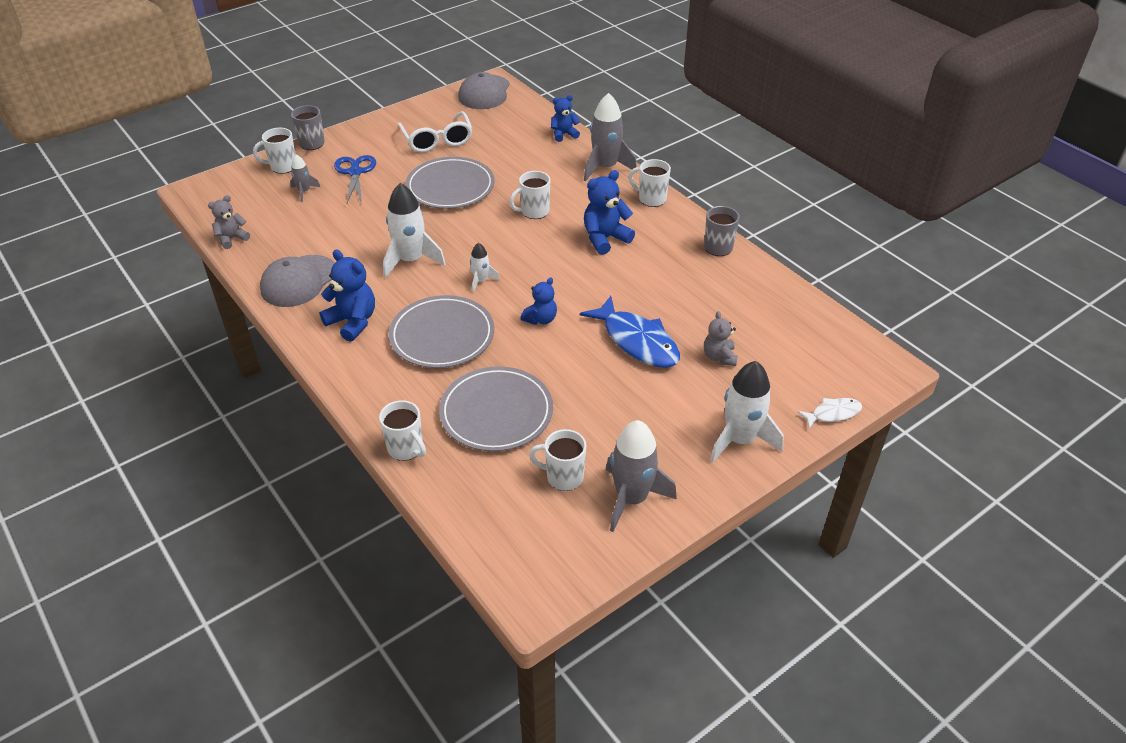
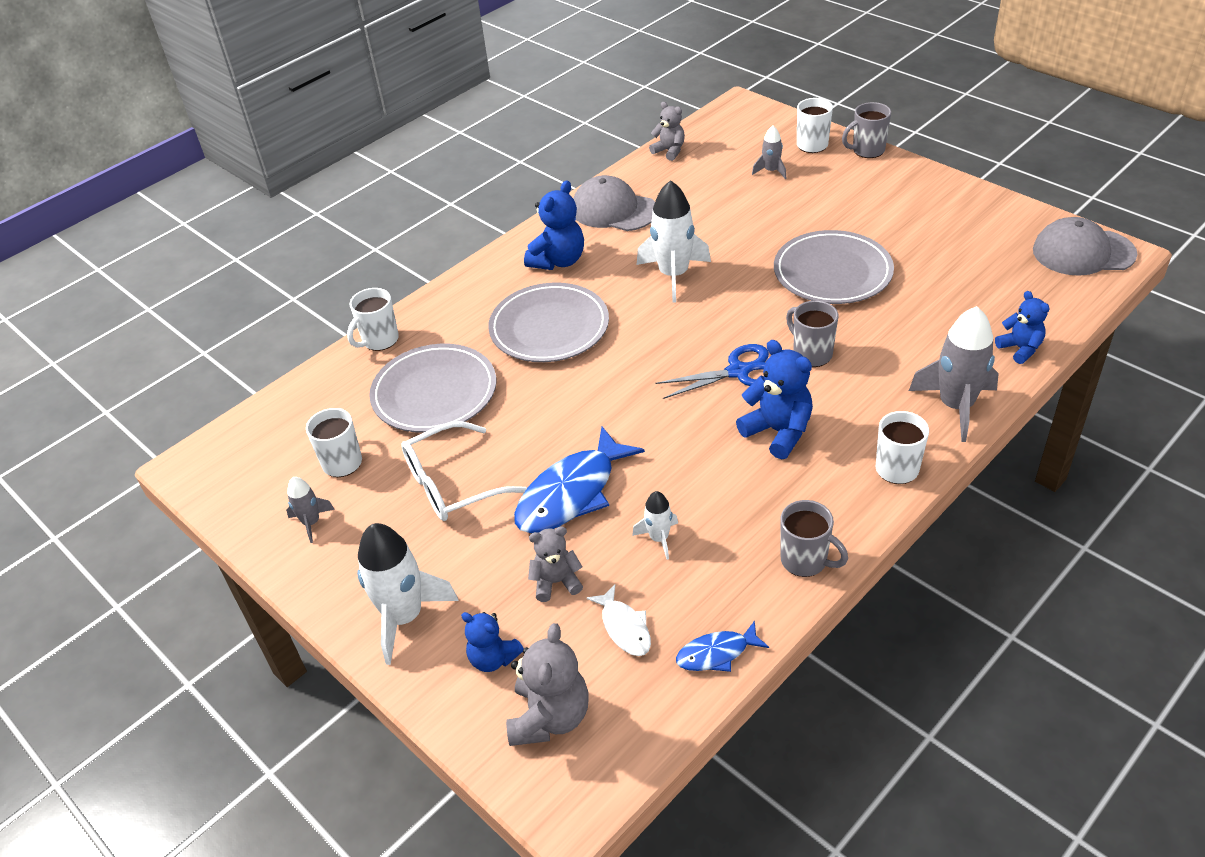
camera: 85 degrees right, 0 degrees up
(355, 172) = (826, 194): blue scissors -> blue scissors (738, 372)
(437, 140) = (933, 238): white glasses -> white glasses (452, 484)
(481, 281) = (652, 337): white rocket -> white rocket (659, 538)
(534, 212) = (811, 354): white mug -> grey mug
(541, 319) = (594, 399): blue teddy bear -> blue teddy bear (493, 658)
(631, 498) = (311, 522): grey rocket -> grey rocket, size x0.51
(785, 293) = (717, 653): none -> blue fish
(829, 370) = (550, 717): none -> grey teddy bear
(832, 413) = (460, 723): white fish -> white fish (624, 627)

